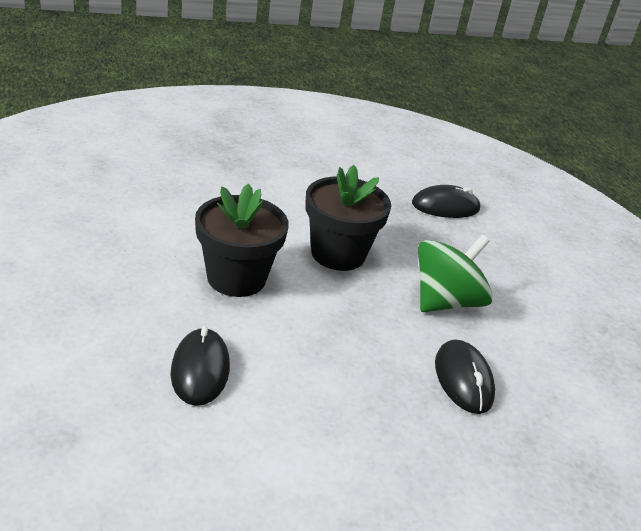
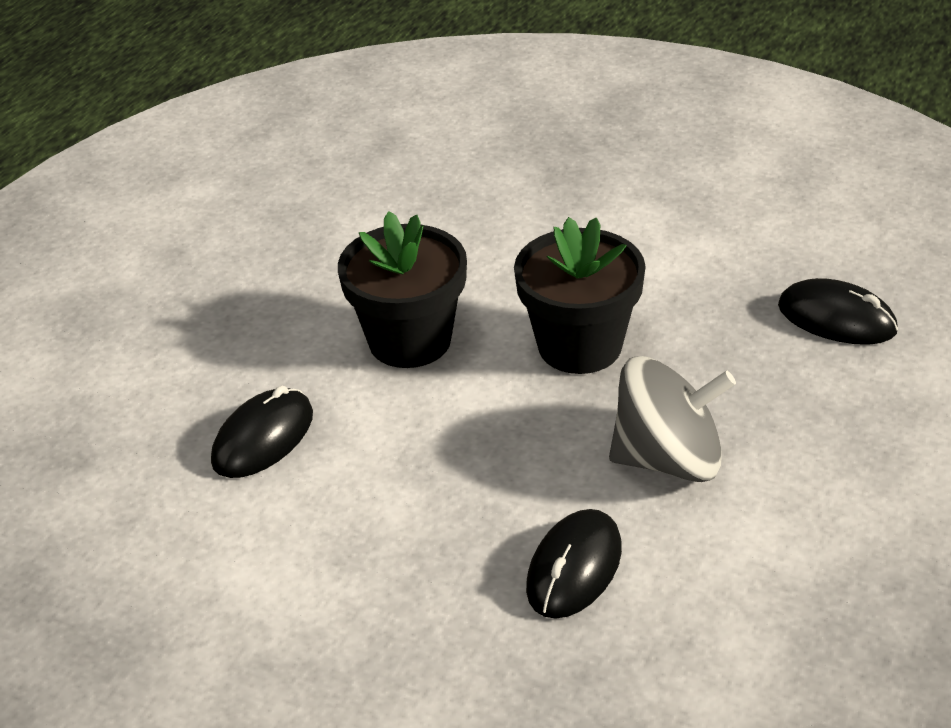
camera: 45 degrees right, 5 degrees up
(445, 301) = (669, 459): green spinning top -> grey spinning top

